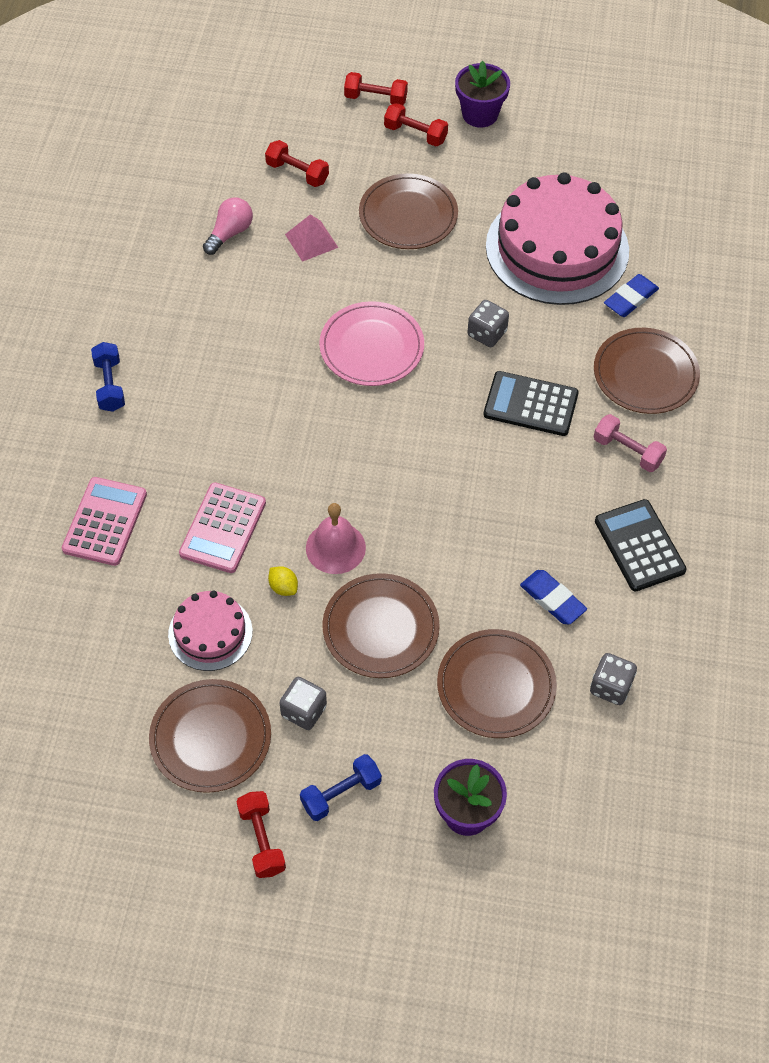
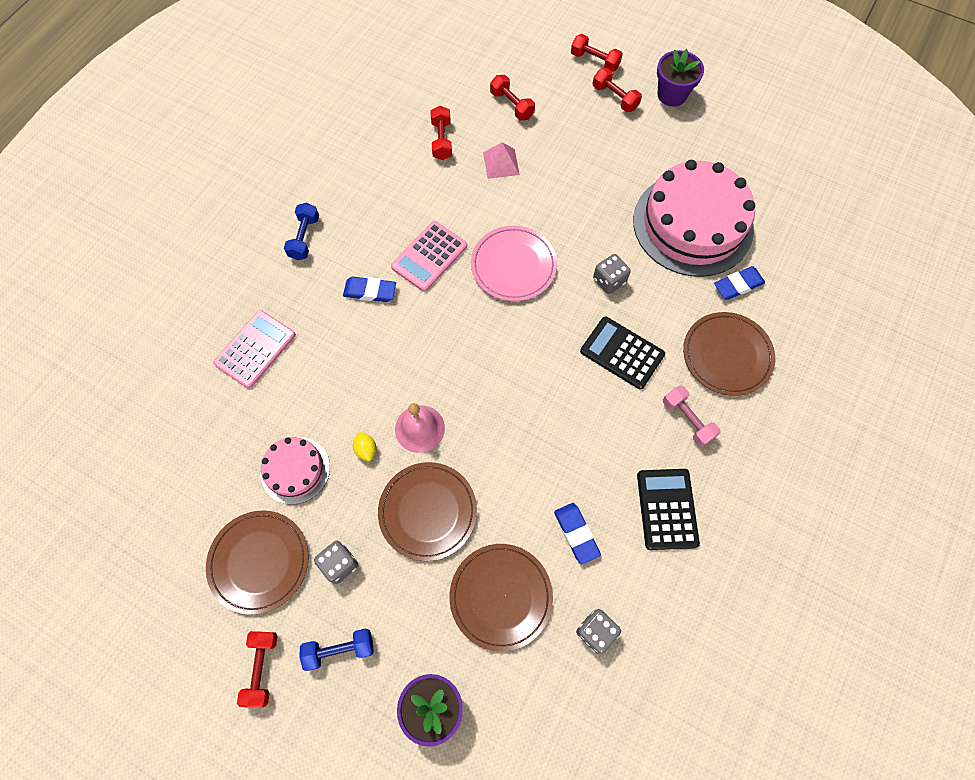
camera: 20 degrees right, 10 degrees up
(215, 421) = (370, 291): none -> blue eraser
(223, 528) = (340, 383): pink calculator -> pink calculator (429, 256)
(230, 233) = (442, 140): pink light bulb -> red dumbbell
(408, 215) = (584, 163): brown plate -> none

